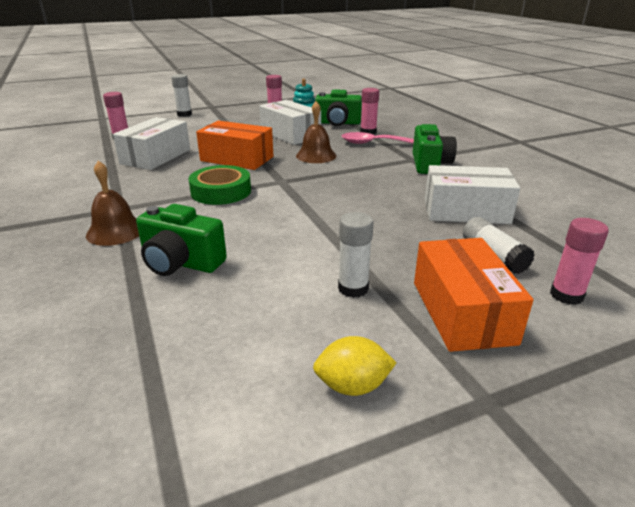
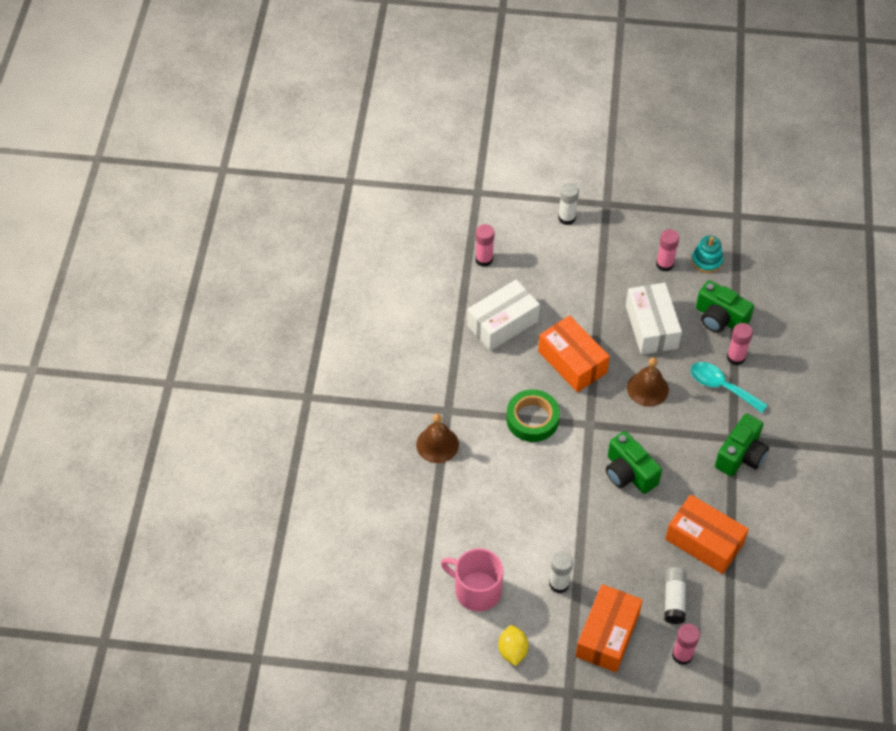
camera: 30 degrees right, 25 degrees up
(181, 263) = (468, 505): green camera -> green camera (629, 473)
(242, 335) = (476, 590): none -> pink mug
(352, 386) = (512, 651): yellow lemon -> yellow lemon turned 60 degrees clockwise
(373, 143) = (721, 387): pink spoon -> turquoise spoon
(466, 211) = (704, 541): white box -> orange box

